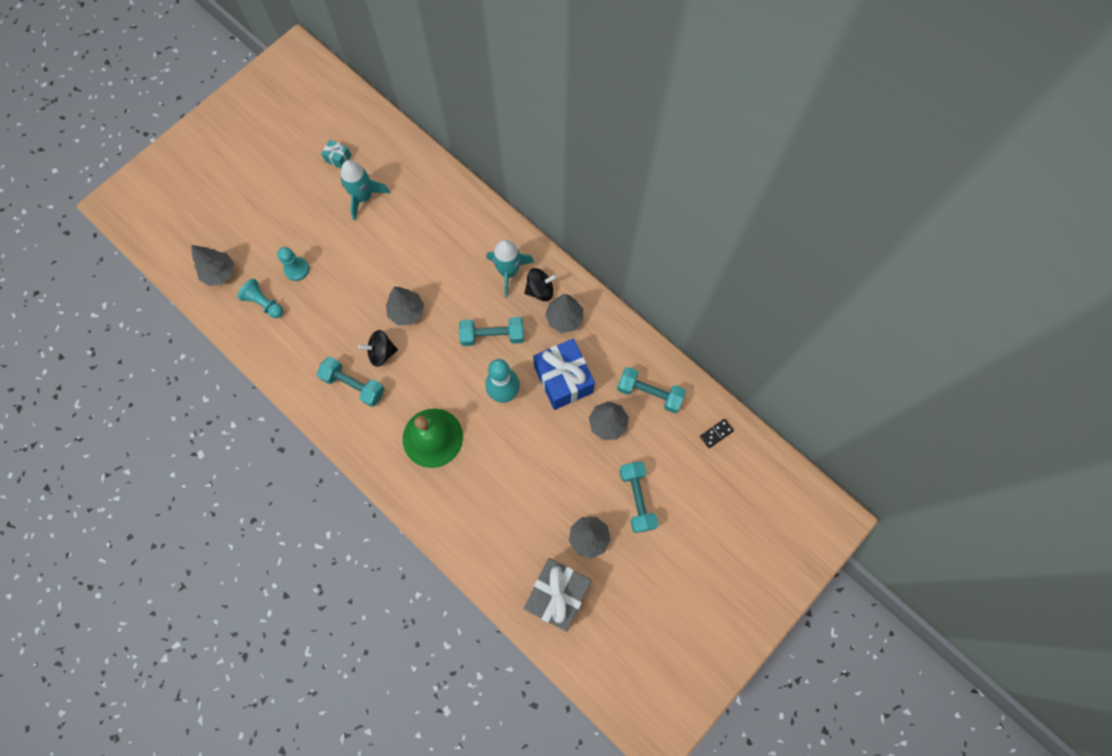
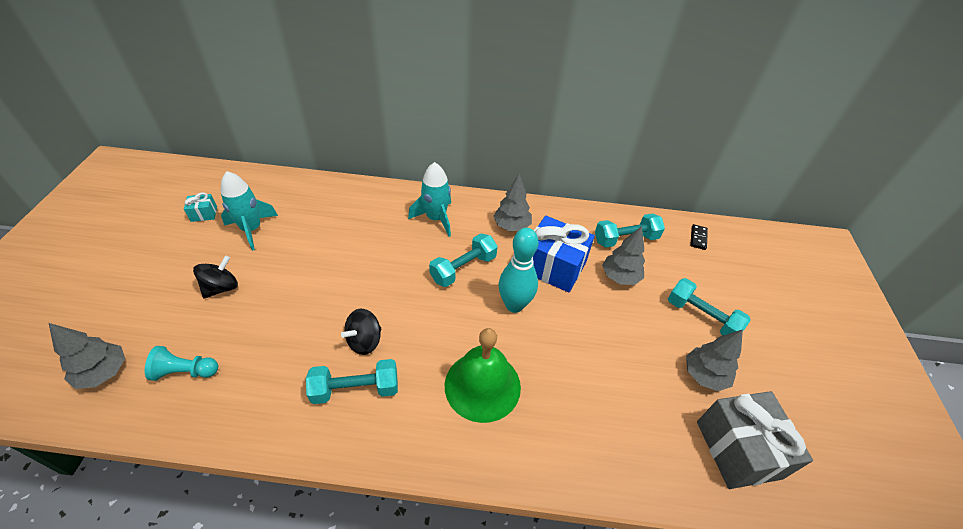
camera: 40 degrees left, 25 degrees down
(296, 269) = (211, 319): turquoise pawn -> none
(407, 312) = (365, 293): grey tree -> none
(540, 290) = (473, 218): black spinning top -> black spinning top (221, 288)

